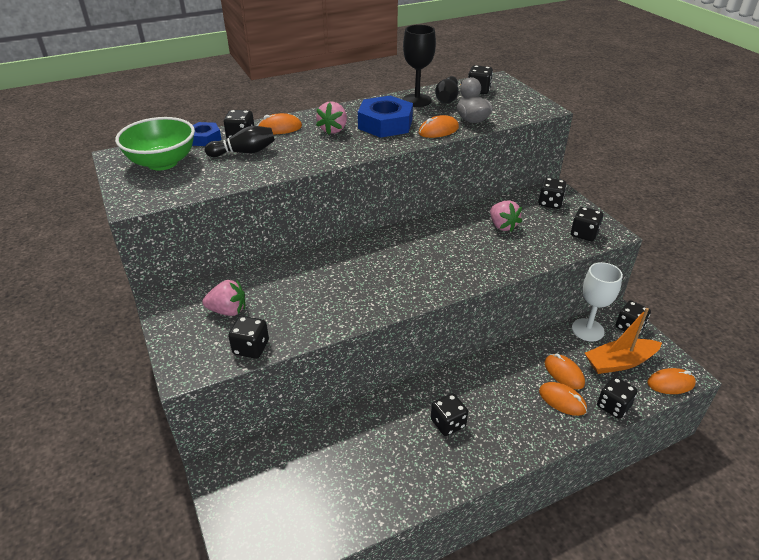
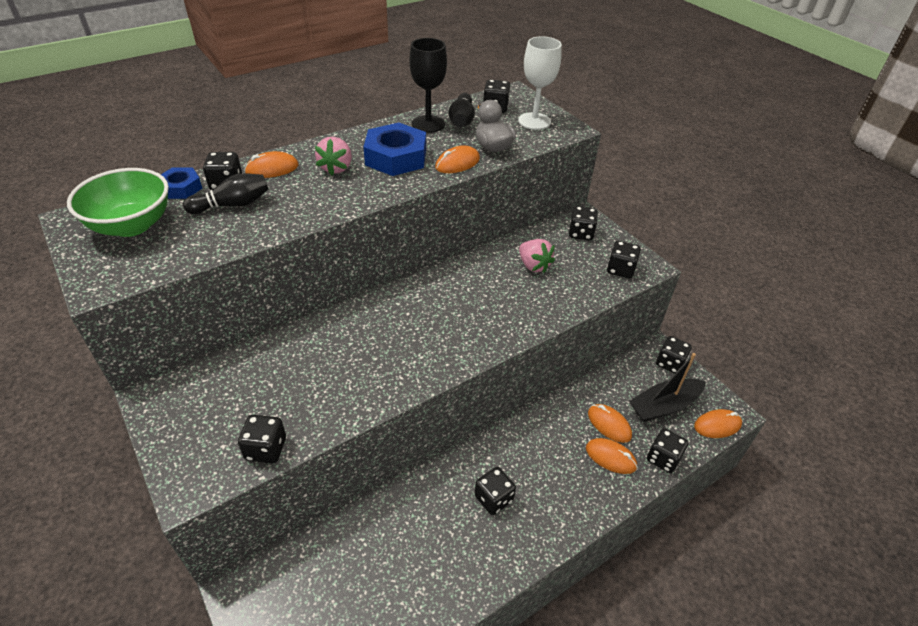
camera: 10 degrees left, 5 degrees up
(228, 311) = (233, 401): pink strawberry -> none
(587, 330) = (628, 370): white goblet -> white goblet (534, 121)
(619, 362) = (664, 406): orange boat -> black boat

